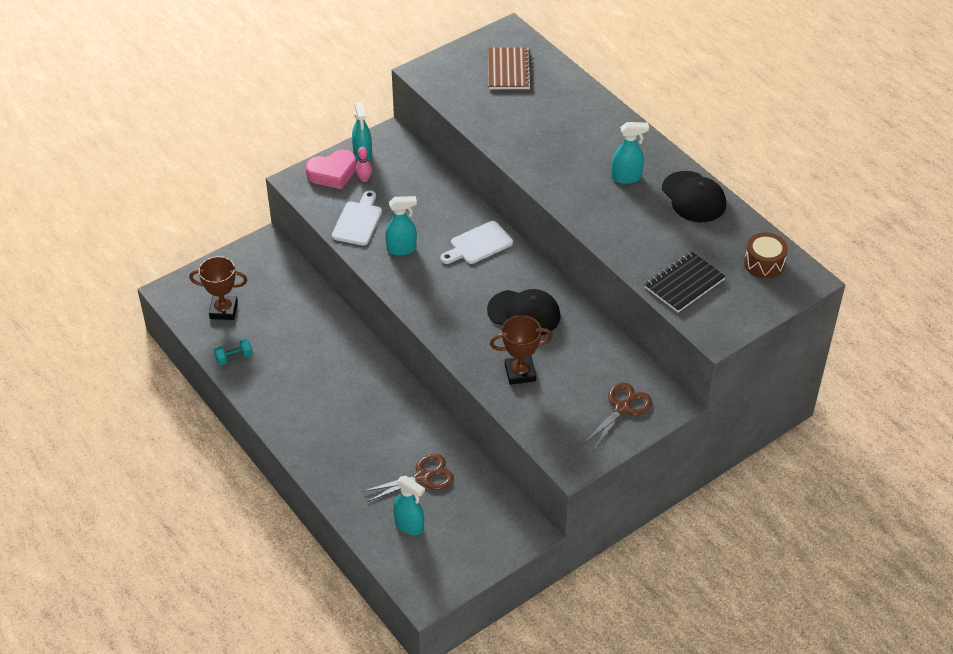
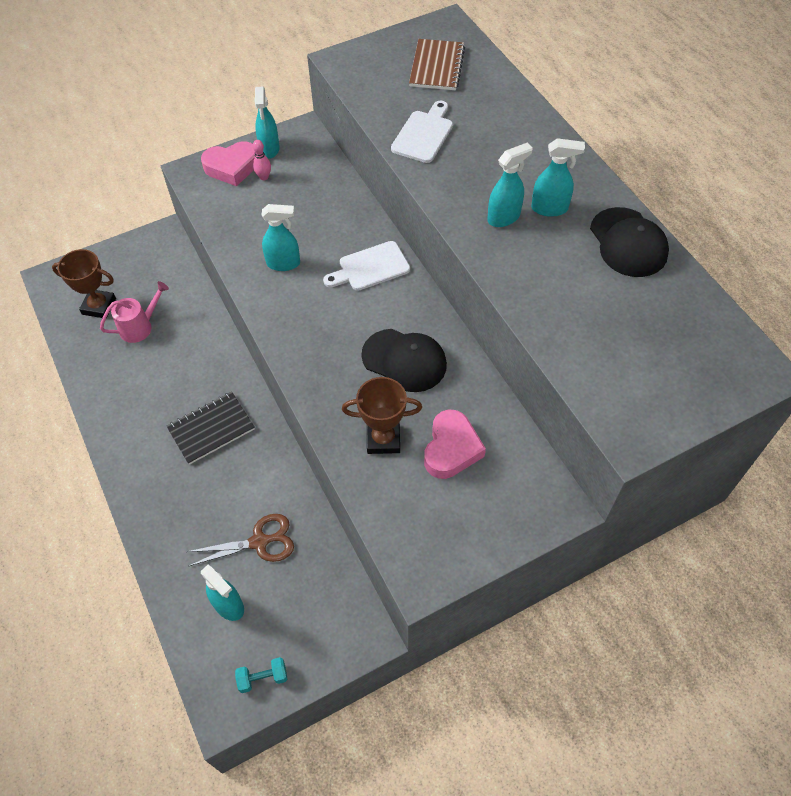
camera: 10 degrees right, 10 degrees up
(234, 357) = (94, 363): turquoise dumbbell -> turquoise dumbbell (263, 678)
(268, 323) = (140, 326): none -> pink watering can
(358, 221) = (244, 225): white cutting board -> white cutting board (423, 134)
(577, 373) = (451, 449): none -> pink heart
(590, 188) = (504, 217): none -> turquoise spray bottle
(622, 408) = (498, 505): brown scissors -> none
(684, 283) = (600, 359): black notebook -> black notebook (211, 429)
(764, 264) = (707, 343): brown drum -> none

